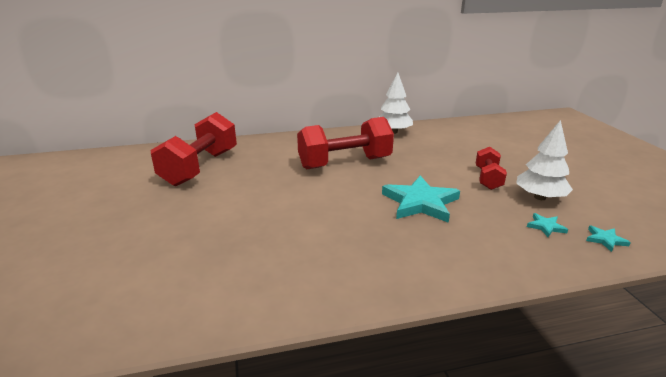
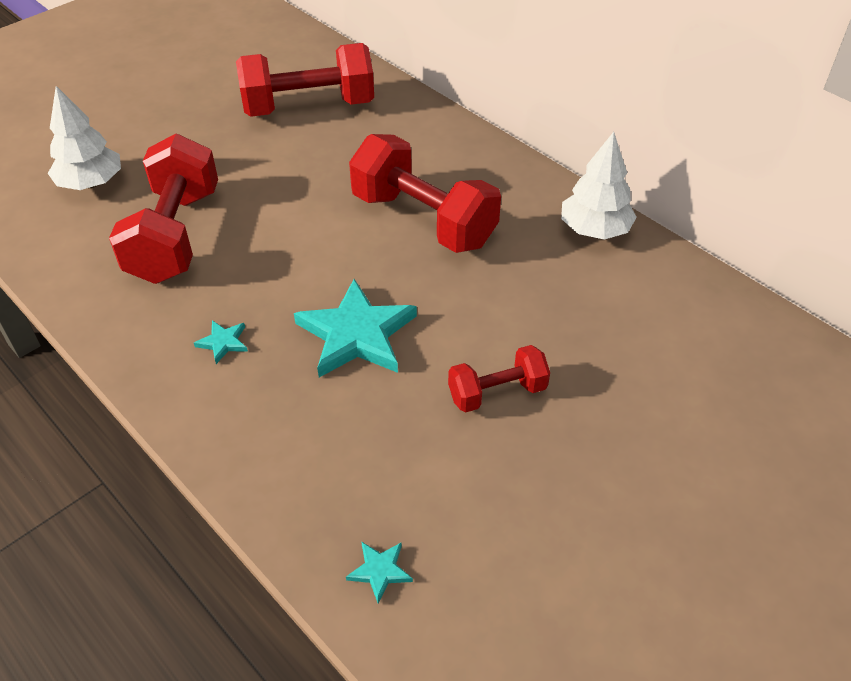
camera: 60 degrees right, 20 degrees up
(264, 243) = (175, 235): none -> red dumbbell
(539, 197) = (475, 471): white tree -> white tree (91, 183)
(545, 226) = (376, 490): turquoise star -> turquoise star (223, 342)

